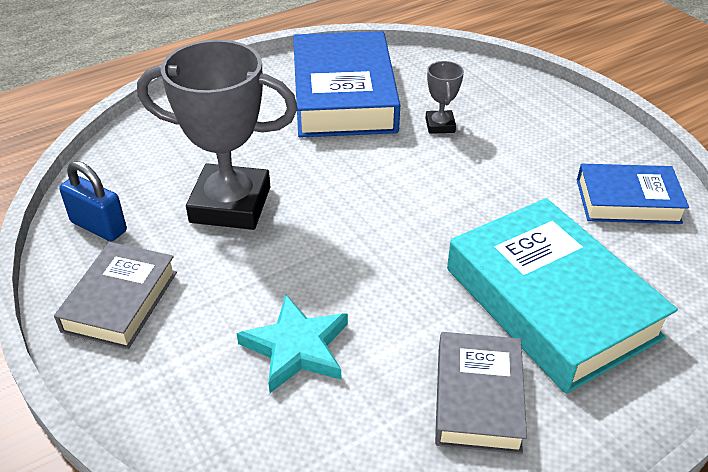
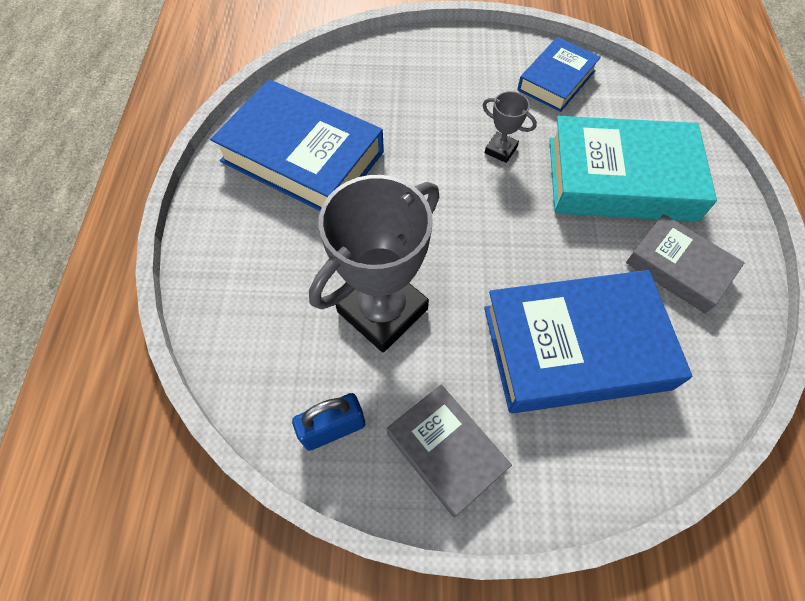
camera: 55 degrees left, 20 degrees up
(296, 347) = (575, 347): turquoise star -> blue book
(440, 125) = (396, 122): grey trophy -> grey trophy (500, 150)

